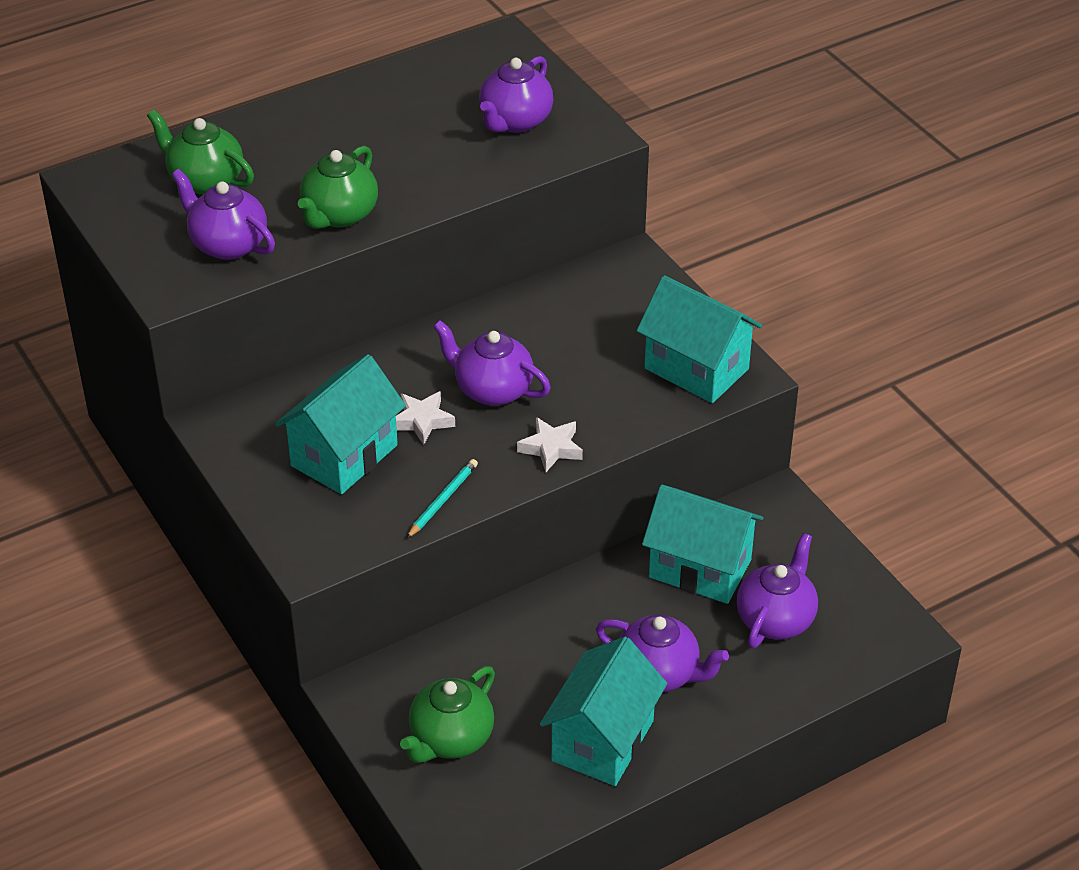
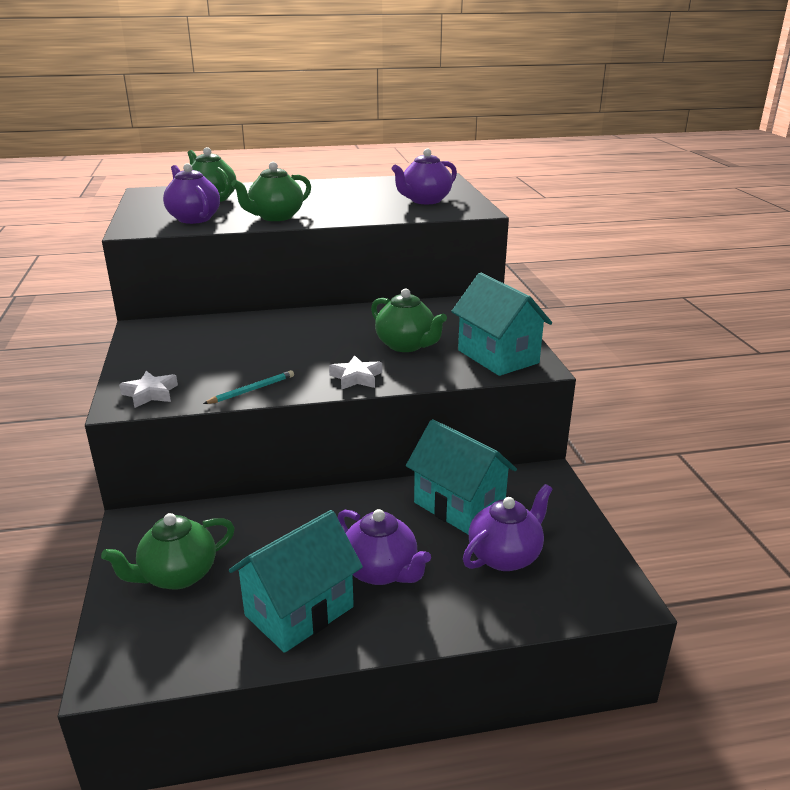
camera: 20 degrees right, 15 degrees down
(344, 455) = (207, 356): turquoise house -> none
(422, 421) = (277, 349): white star -> white star (150, 393)
(492, 390) = (339, 343): purple teapot -> none
(577, 374) = (406, 345): none -> green teapot

